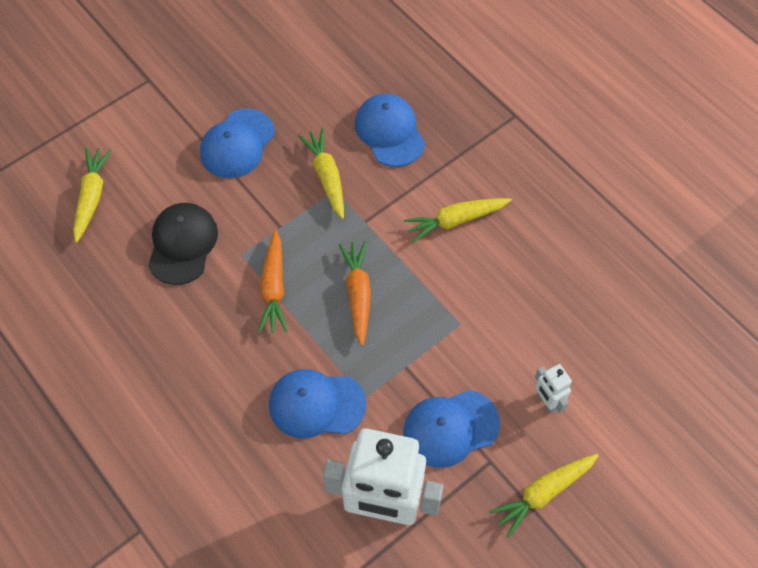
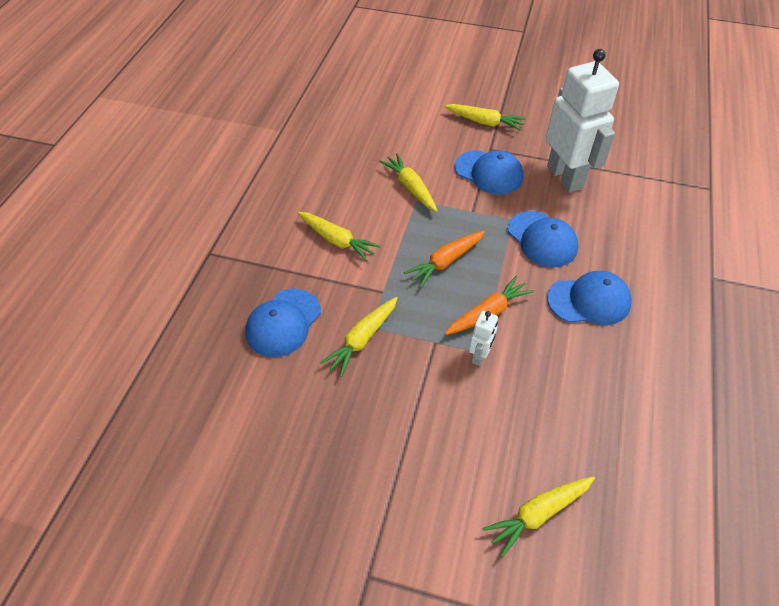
camera: 125 degrees left, 10 degrees down
(182, 244) = (512, 400): black cap -> none
(237, 144) = (381, 429): blue cap -> blue cap (589, 300)
(483, 330) = (410, 187): none -> yellow carrot
(547, 401) = (430, 142): white robot -> white robot (479, 356)

